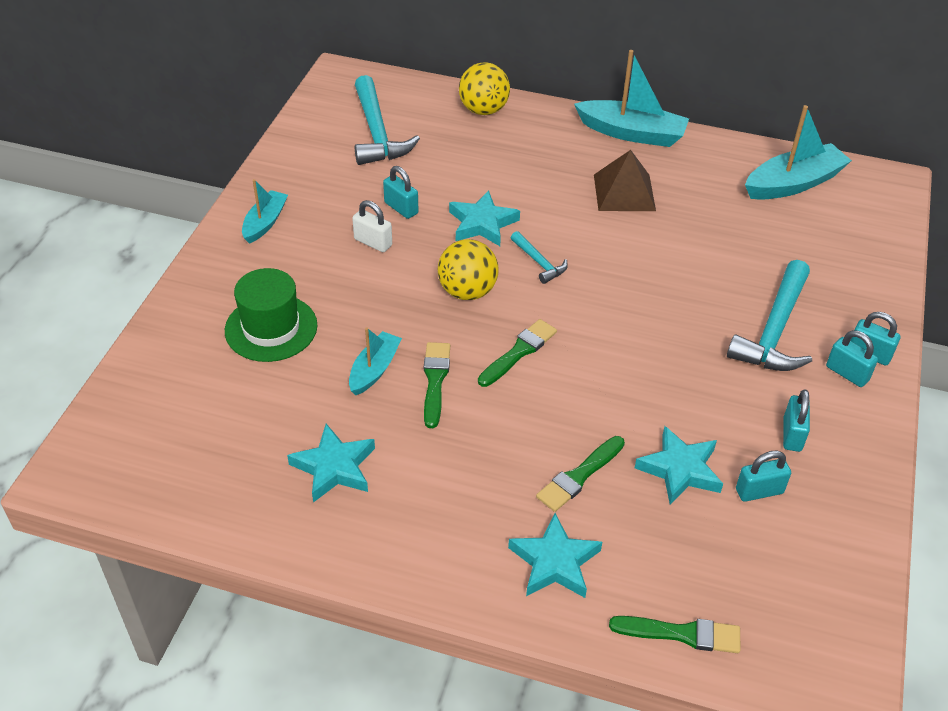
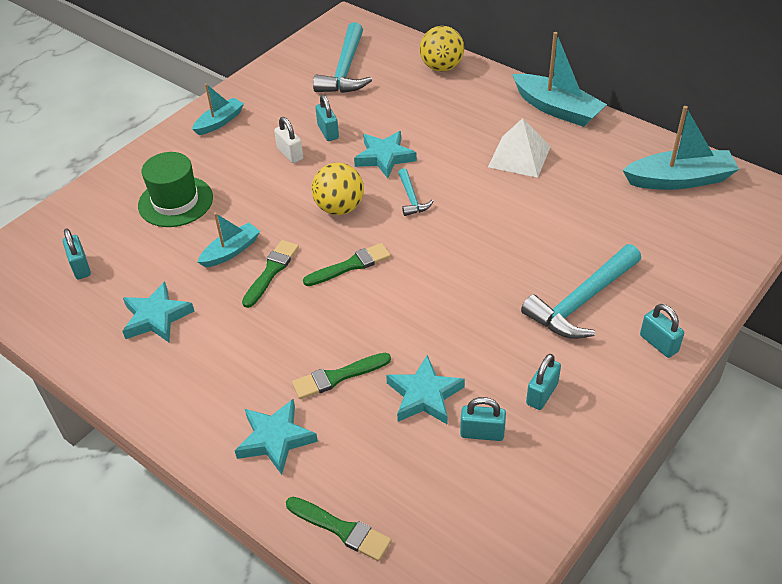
camera: 25 degrees right, 0 degrees up
(624, 192) = (519, 156): brown pyramid -> white pyramid
(847, 373) = (626, 355): turquoise padlock -> turquoise padlock (80, 267)

